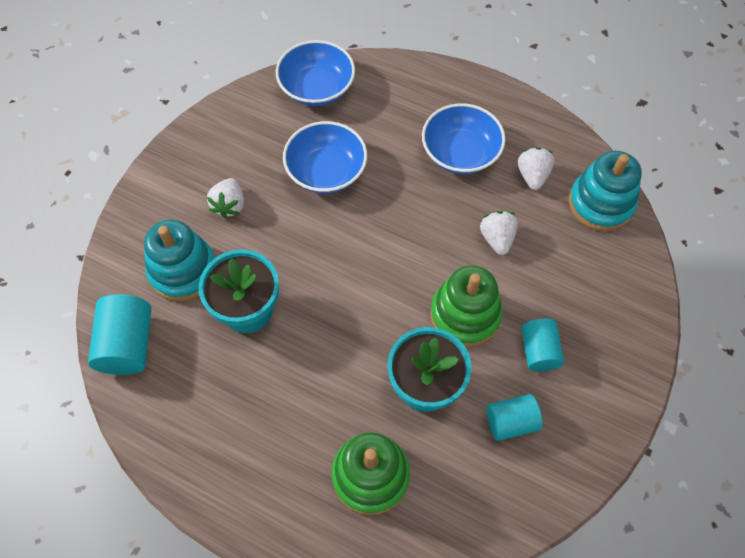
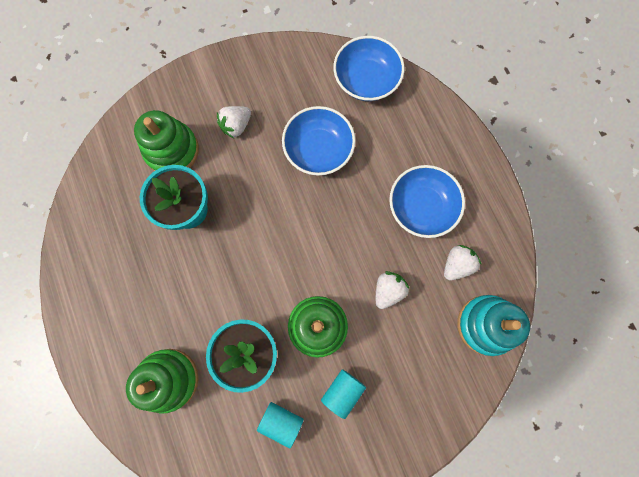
camera: 40 degrees right, 15 degrees up
(128, 344) = (102, 174): turquoise cylinder -> none
(183, 270) = (172, 150): turquoise stacking toy -> green stacking toy

